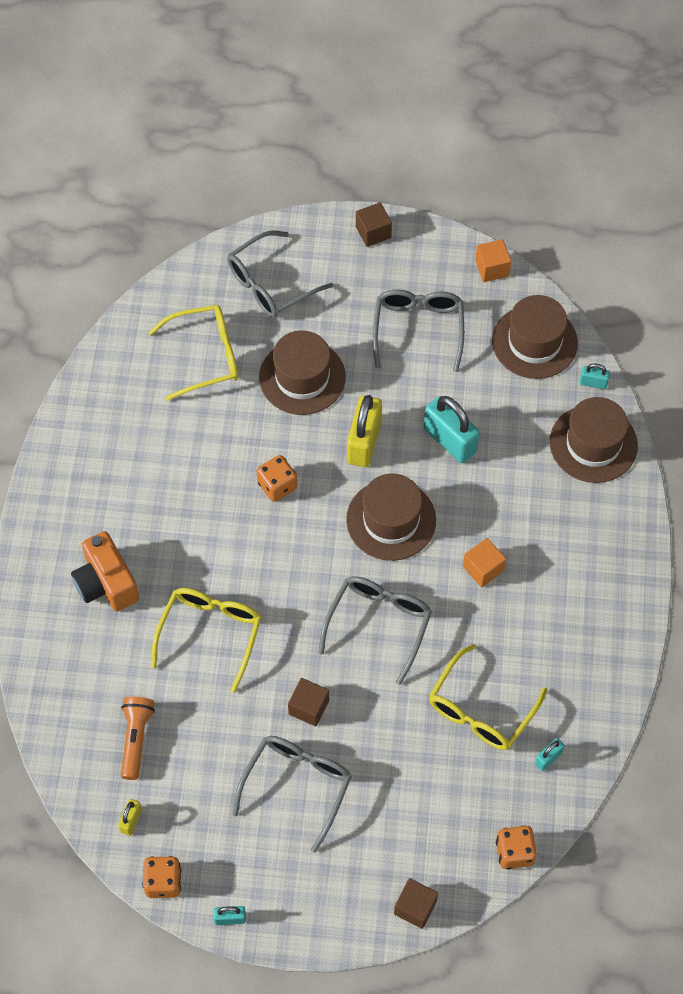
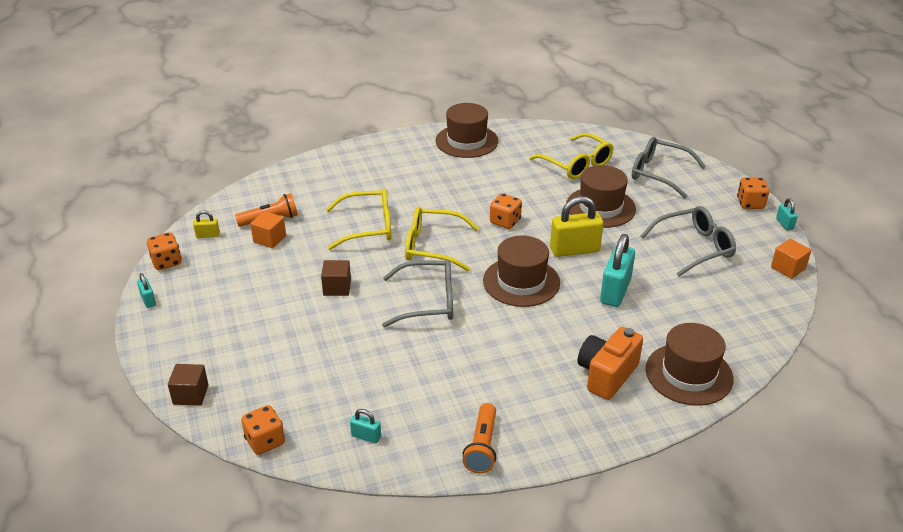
camera: 65 degrees right, 25 degrees down
(106, 583) = (377, 176): orange camera -> orange camera (606, 375)
(297, 786) = (269, 301): grey glasses -> none
(373, 232) = (750, 203): brown cube -> orange dice
(481, 709) = (388, 380): yellow glasses -> yellow glasses (433, 247)
(483, 569) = (517, 343): orange cube -> orange cube (269, 239)
(534, 342) = (748, 310): brown hat -> brown hat (466, 141)
(593, 383) = (746, 356): turquoise padlock -> turquoise padlock (784, 224)
(605, 662) = (482, 447): none -> orange flashlight

